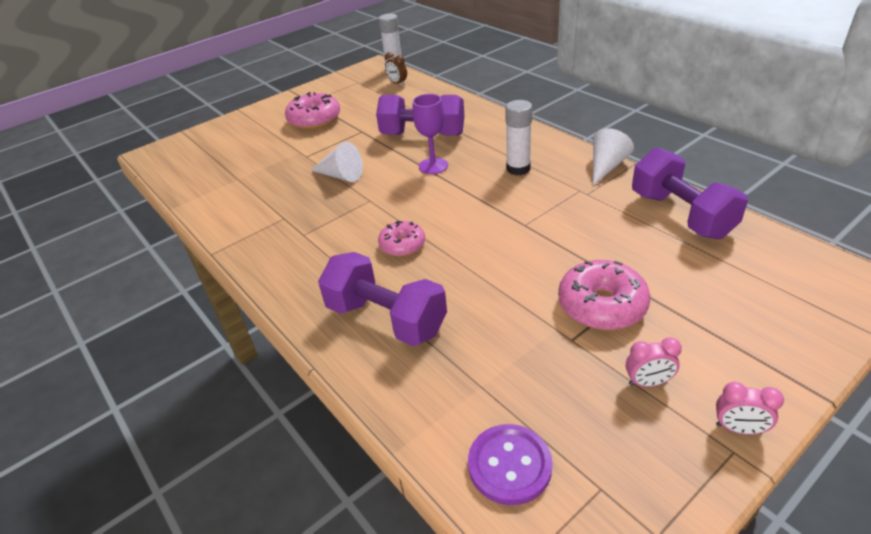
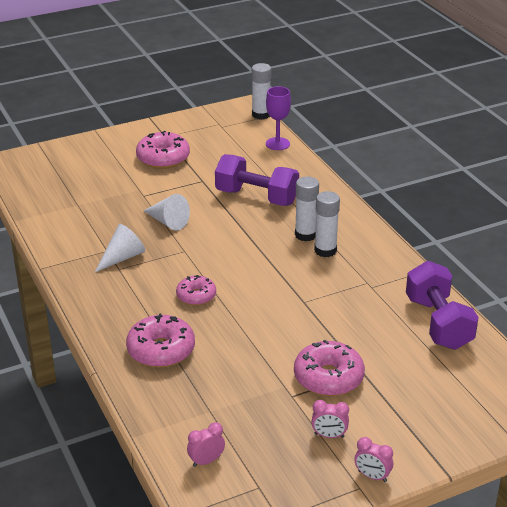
camera: 10 degrees right, 5 degrees down
(386, 319) = (161, 350): purple dumbbell -> pink donut
(397, 83) = (256, 134): brown clock -> none
(433, 166) = (252, 231): purple goblet -> purple goblet (277, 144)
(490, 158) = (305, 235): none -> white glue stick
(509, 465) = (206, 461): purple button -> pink clock
(606, 166) = (403, 266): white cone -> white cone (122, 257)

